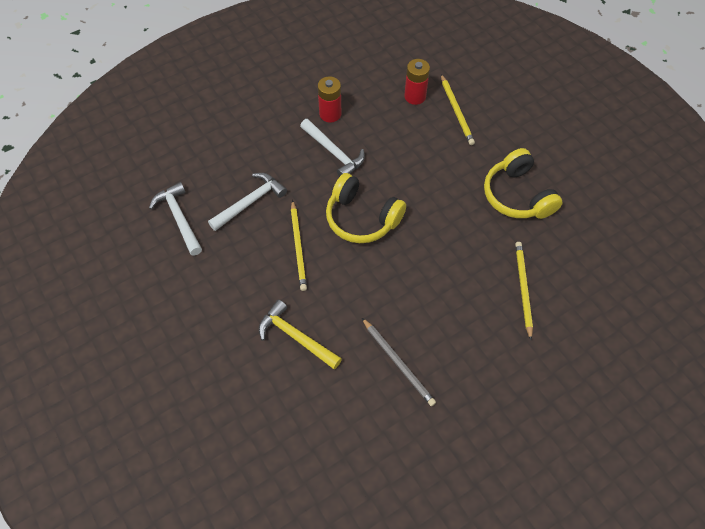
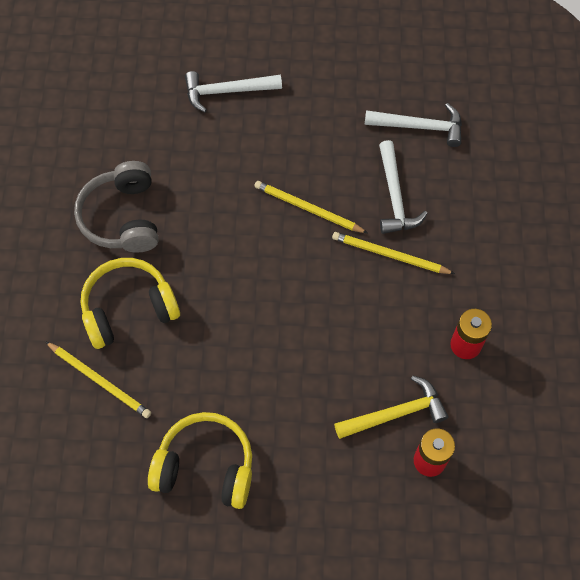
camera: 125 degrees right, 5 degrees up
(296, 337) = (214, 153): yellow hammer -> yellow hammer (395, 413)
(334, 152) = (405, 313): white hammer -> white hammer (227, 91)
(362, 218) = (298, 286): yellow headphones -> yellow headphones (128, 309)
(398, 363) = (123, 217): grey pencil -> grey headphones
(456, 111) = (372, 493): yellow pencil -> yellow pencil (389, 255)

